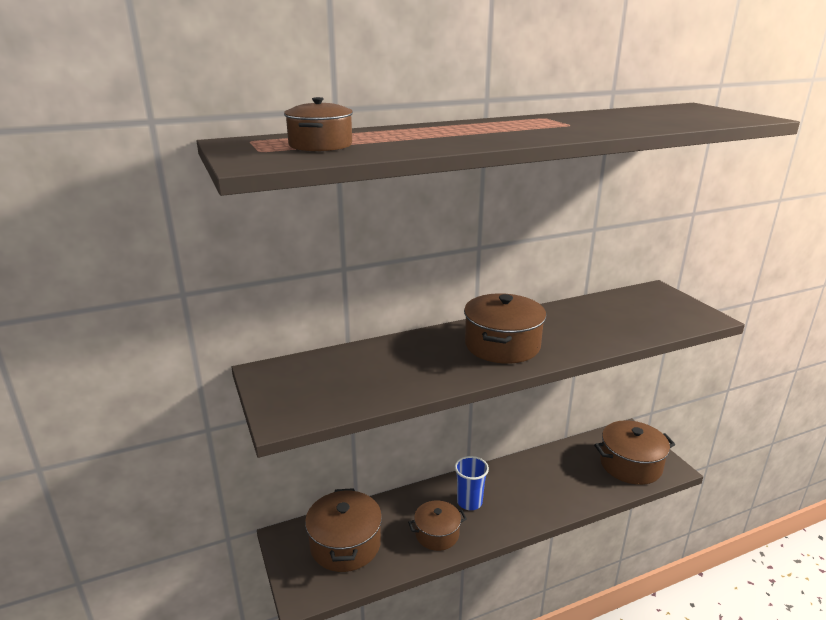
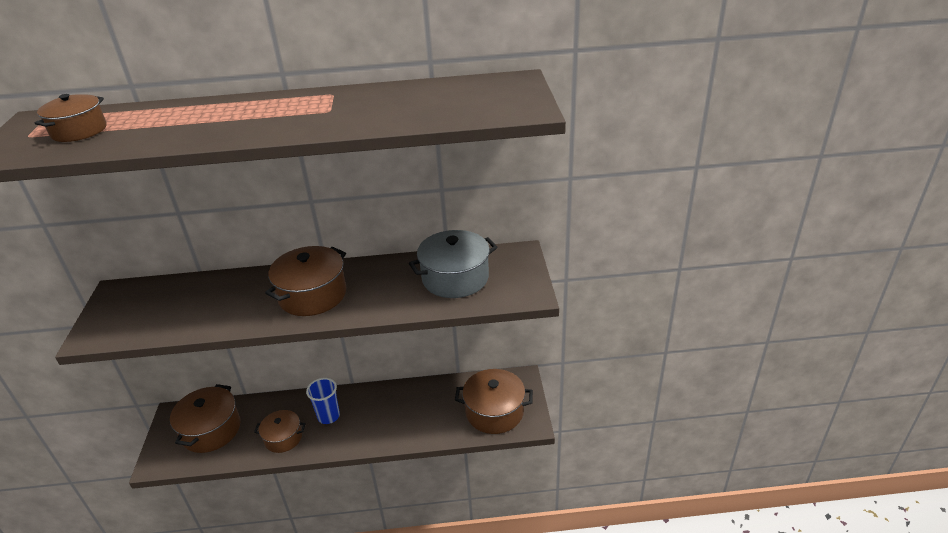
camera: 20 degrees right, 10 degrees up
(624, 314) = (455, 278): none -> grey pot

